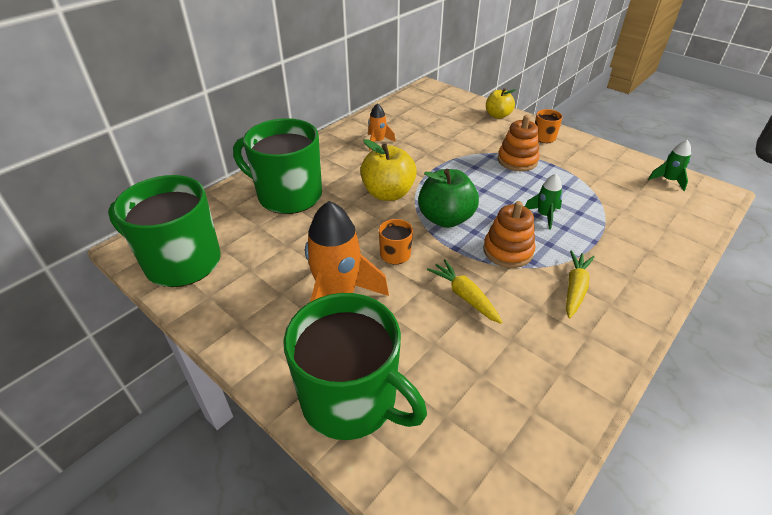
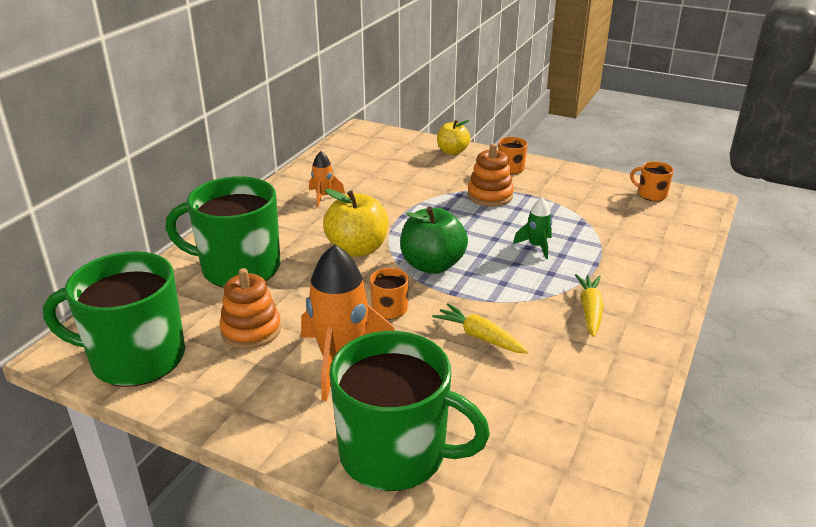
camera: 15 degrees left, 10 degrees down
(508, 251) = (510, 286): orange stacking toy -> orange stacking toy (251, 330)
(668, 180) = (651, 194): green rocket -> orange mug

